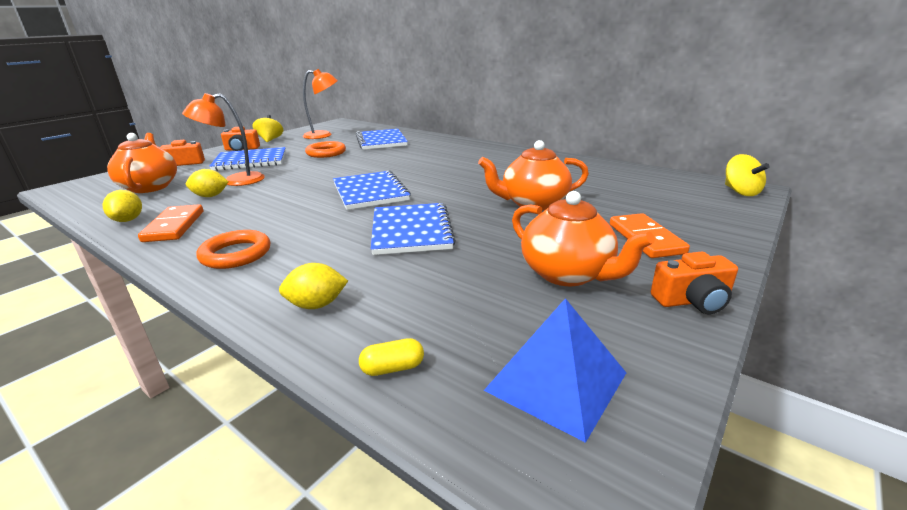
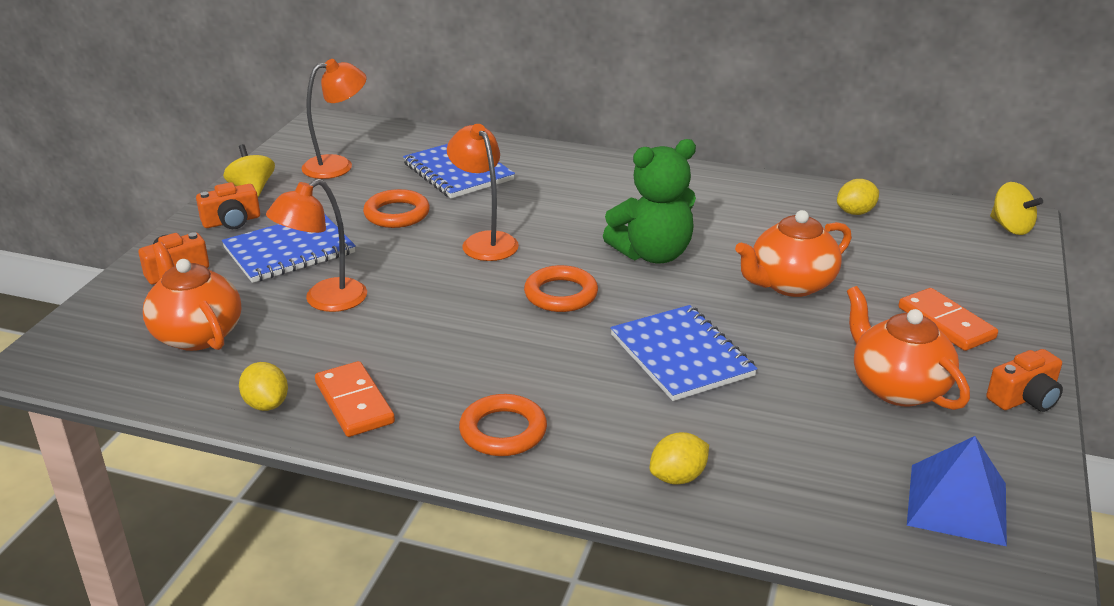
camera: 20 degrees left, 5 degrees up
(210, 196) = (328, 338): yellow lemon -> yellow lemon (855, 212)
(357, 166) = (484, 241): none -> orange lamp
(370, 192) = (561, 294): blue notebook -> orange ring
(393, 368) = (816, 524): yellow capsule -> none
(452, 180) = (653, 254): none -> green teddy bear
(568, 274) = (897, 387): orange teapot -> orange teapot turned 150 degrees counterclockwise

